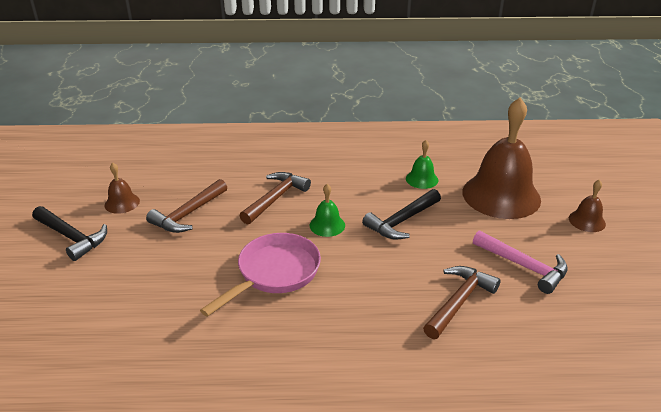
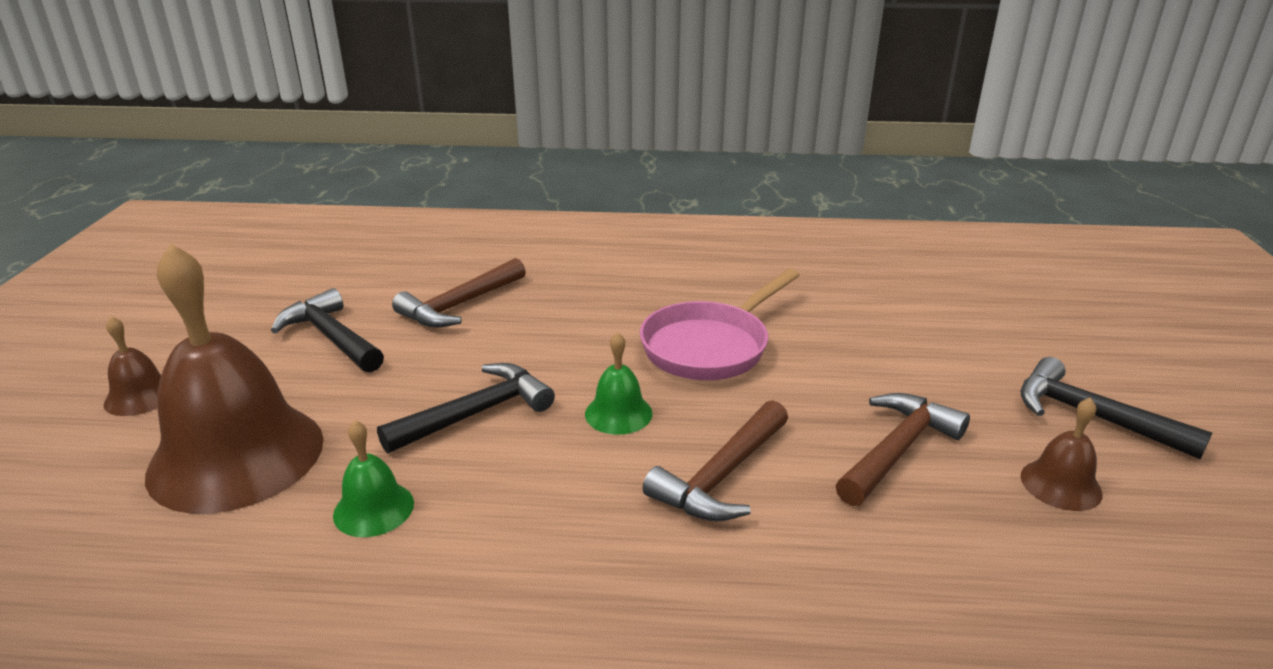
camera: 175 degrees left, 5 degrees down
(524, 266) = (331, 337): pink hammer -> black hammer

